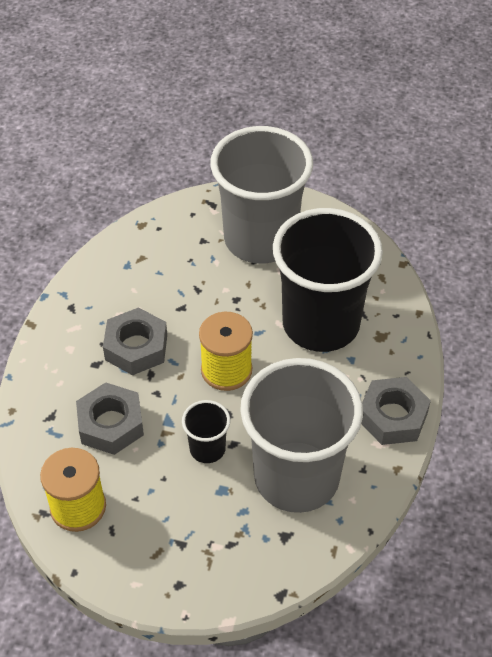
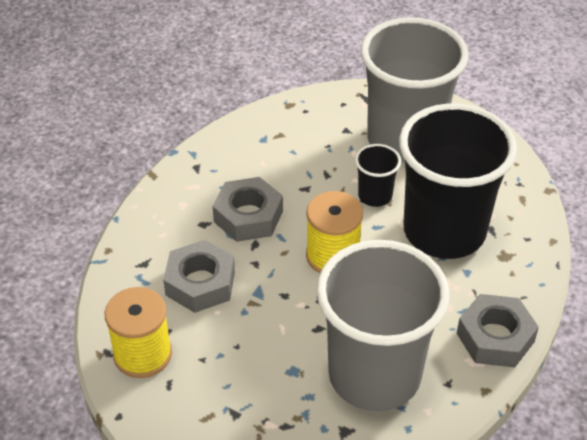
camera: 15 degrees right, 5 degrees down
(207, 449) = (290, 327): black cup -> black cup (375, 196)

